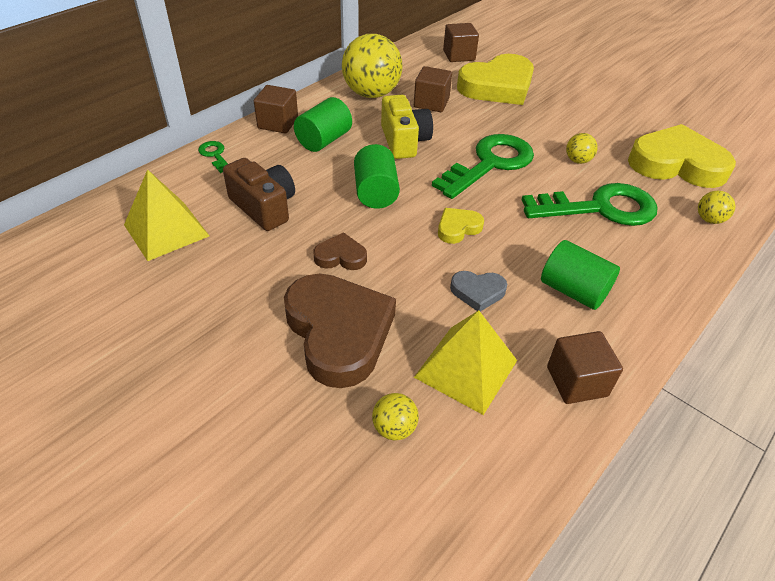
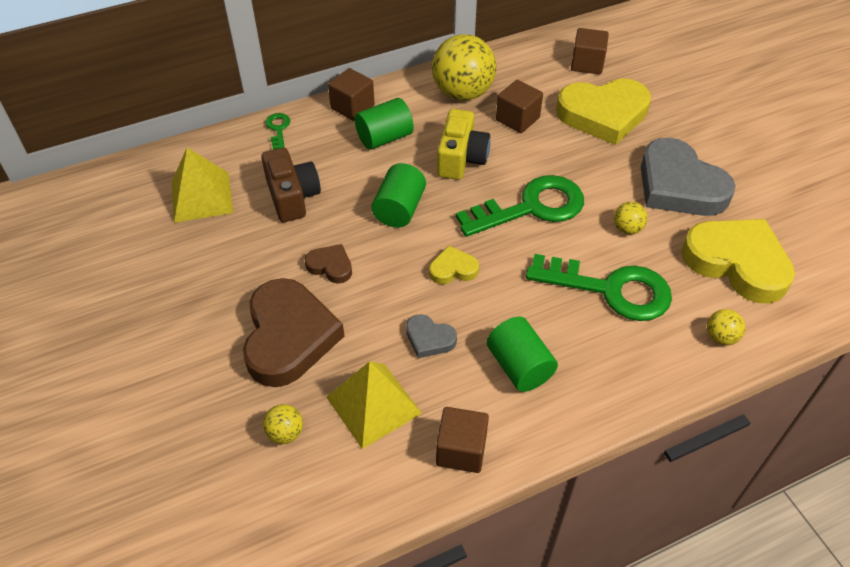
camera: 25 degrees right, 5 degrees up
(592, 122) = (679, 185): none -> grey heart

